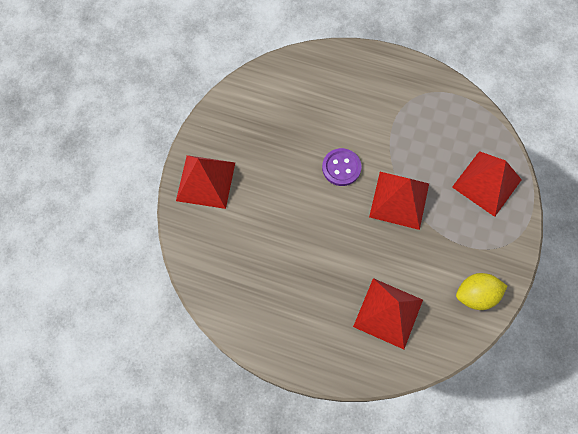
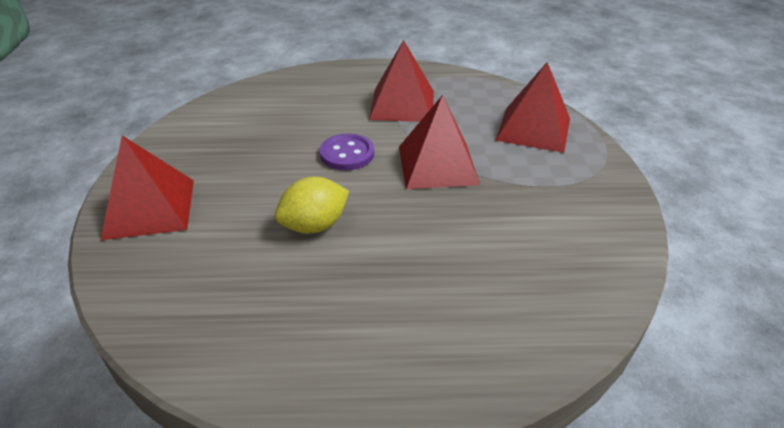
camera: 20 degrees left, 30 degrees down
(388, 313) = (490, 283): red pyramid -> red pyramid (402, 104)
(475, 295) = (598, 229): yellow lemon -> yellow lemon (314, 225)

